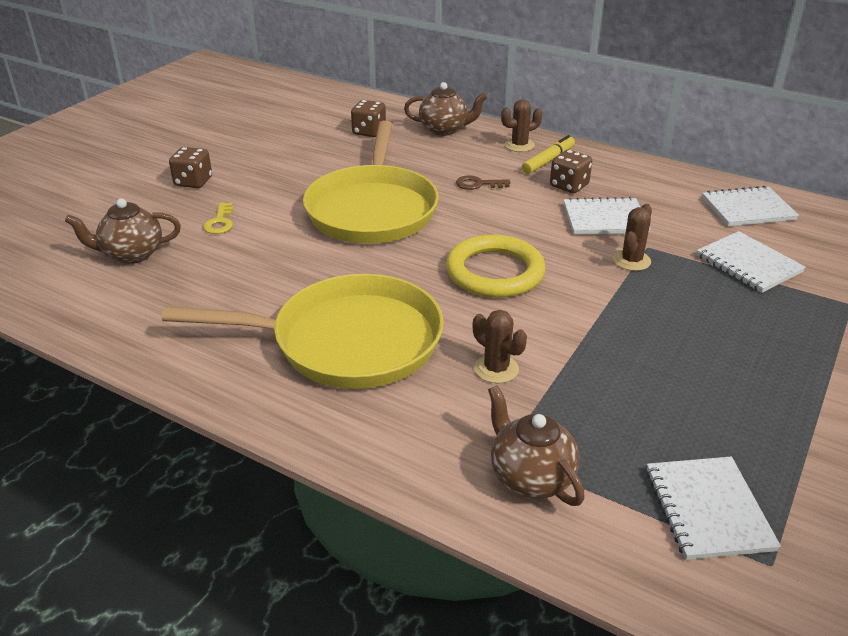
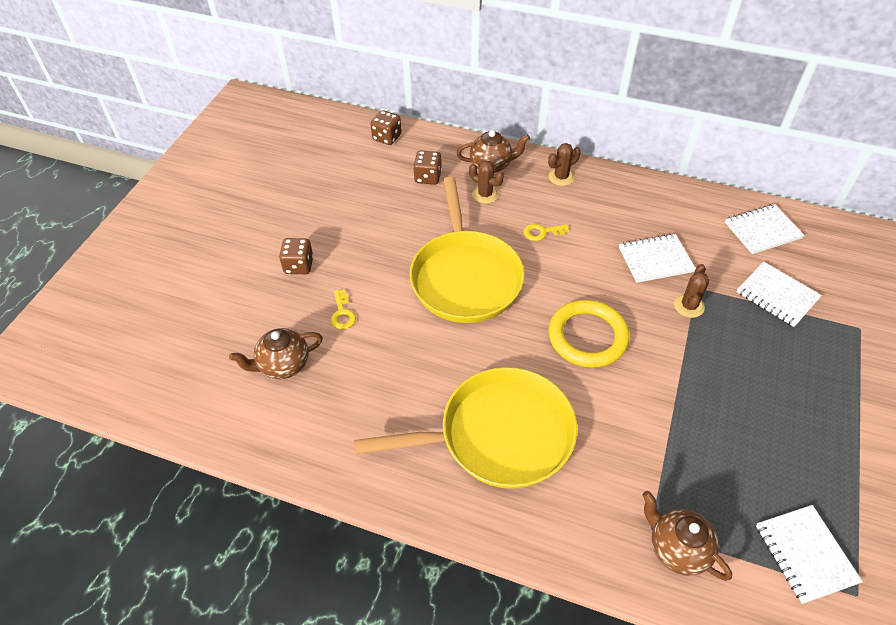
camera: 10 degrees left, 15 degrees up
(478, 184) = (542, 232): brown key -> yellow key
(496, 369) = (620, 444): brown cactus -> brown cactus (485, 194)
(548, 160) = (590, 193): yellow marker -> none
(569, 186) = (616, 223): brown dice -> brown dice (387, 137)

